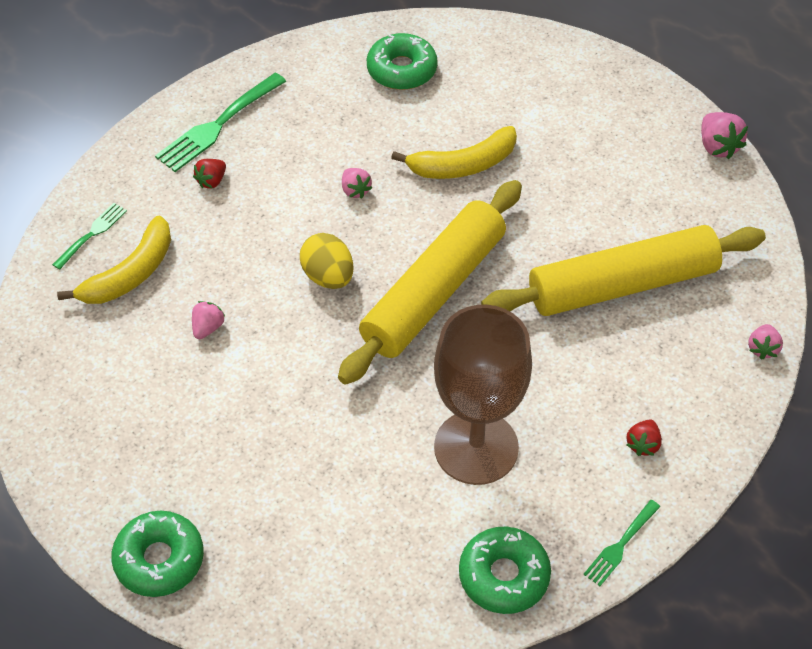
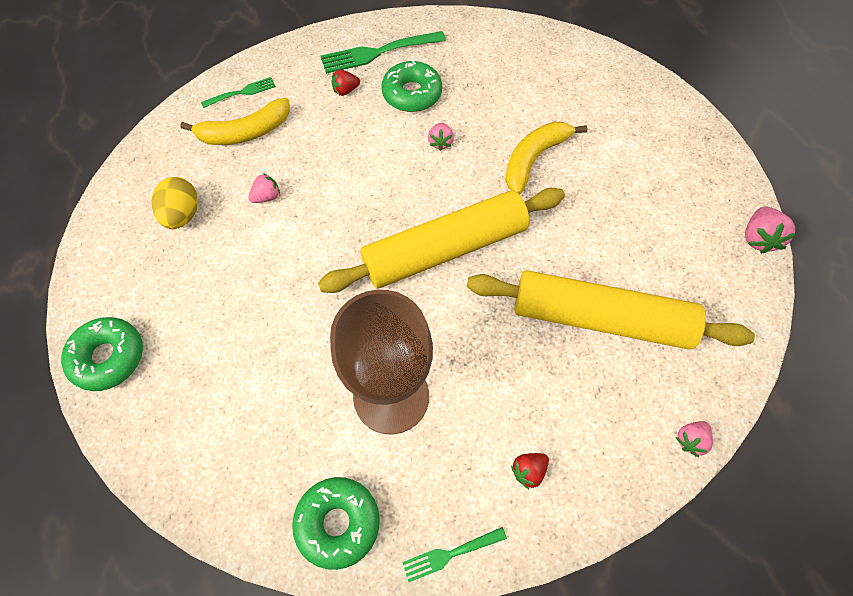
camera: 30 degrees right, 10 degrees up
(328, 276) = (376, 199): yellow egg -> yellow egg (182, 215)
(402, 70) = (536, 67): green donut -> green donut (412, 94)
(463, 165) = (534, 159): yellow banana -> yellow banana turned 120 degrees clockwise

